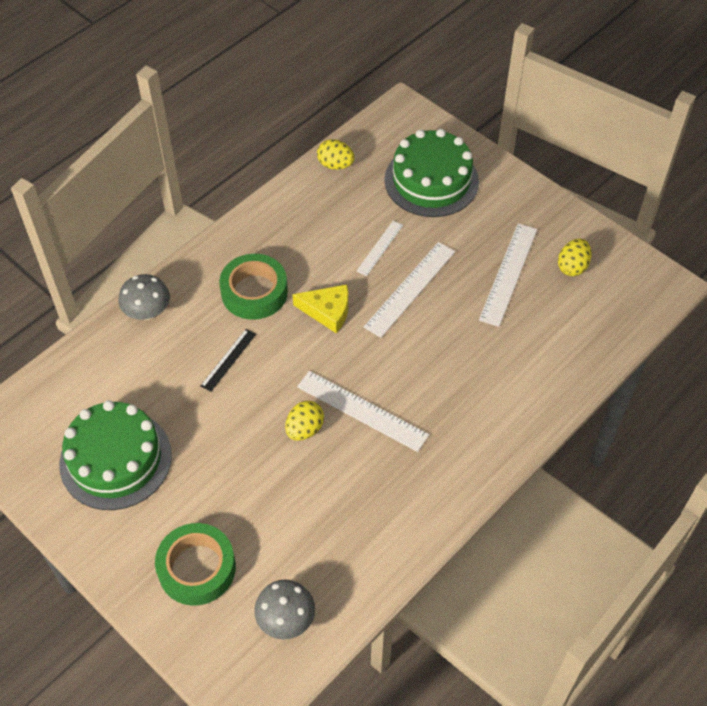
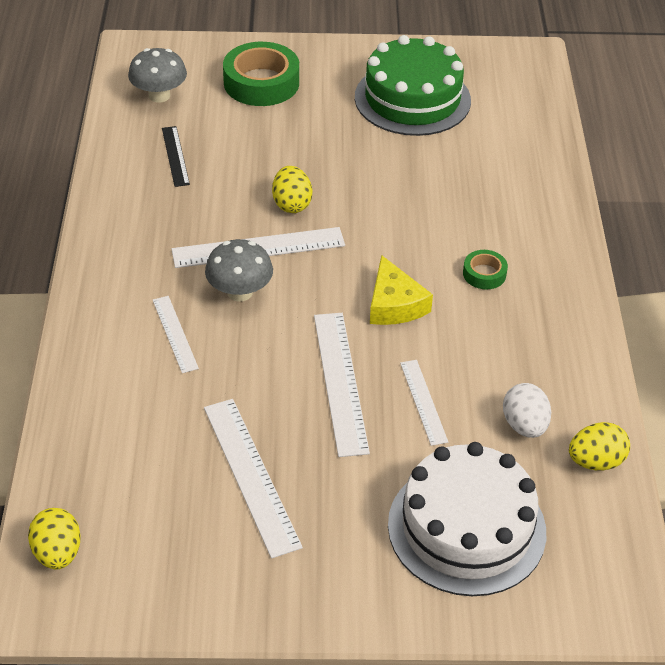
camera: 135 degrees right, 10 degrees down
(147, 312) = (548, 197): grey mushroom -> grey mushroom (240, 292)
(228, 360) = (426, 209): black ruler -> black ruler (175, 156)
(254, 292) = (484, 274): green tape -> green tape, size x0.50
(327, 311) = (394, 304): yellow cheese -> yellow cheese turned 75 degrees counterclockwise
(345, 202) = (524, 425): none -> white egg
(431, 180) = (466, 528): green cake -> white cake
(472, 386) = (175, 333): none -> white ruler
(572, 267) = (182, 540): yellow egg -> yellow egg (58, 553)

